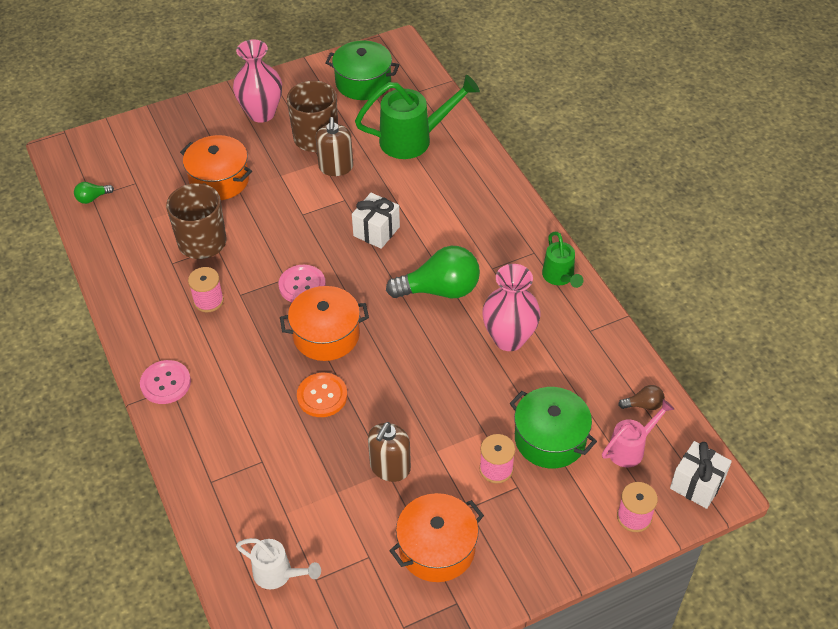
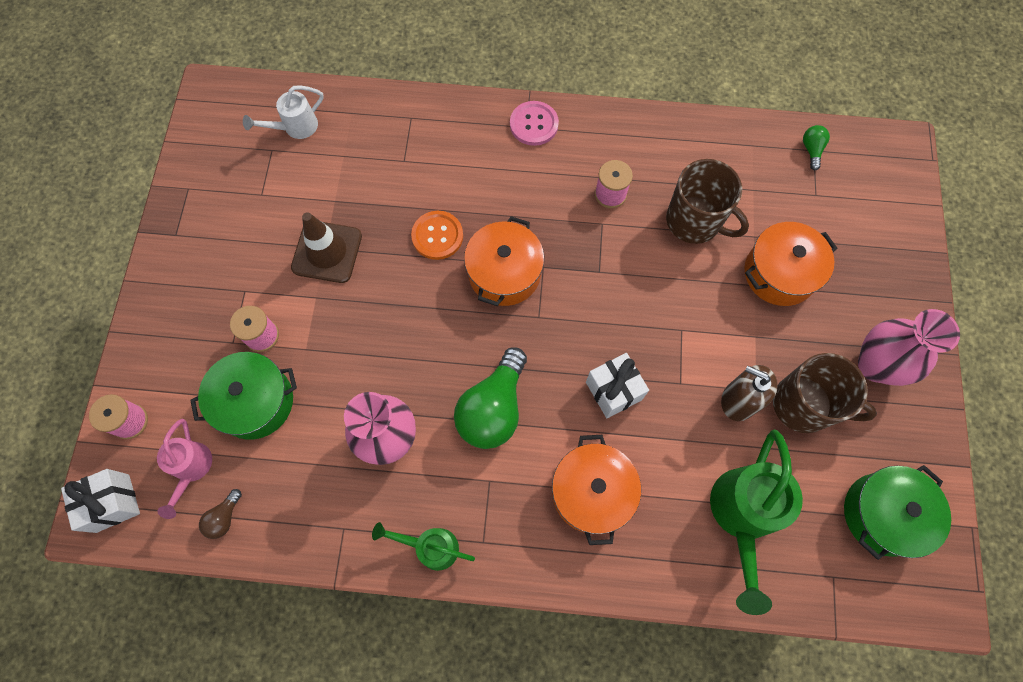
camera: 120 degrees right, 20 degrees up
(302, 285) = (580, 282): pink button -> none
(390, 467) = (327, 252): brown soap dispenser -> brown traffic cone
(437, 548) = (229, 246): orange pot -> orange pot (592, 492)

